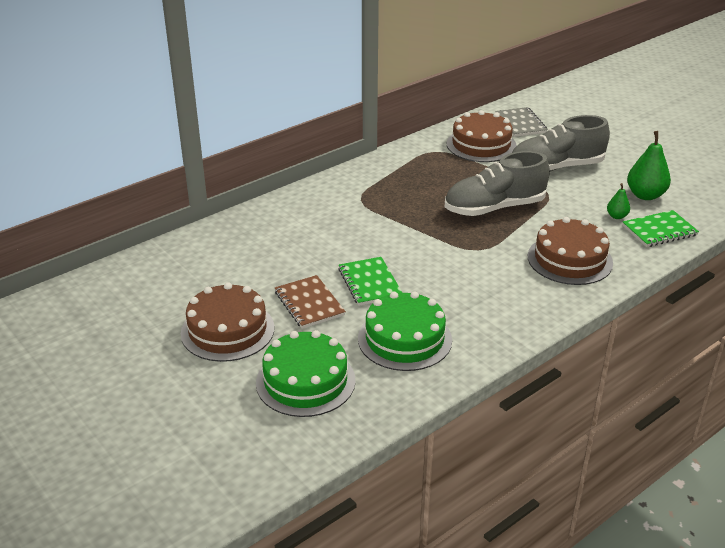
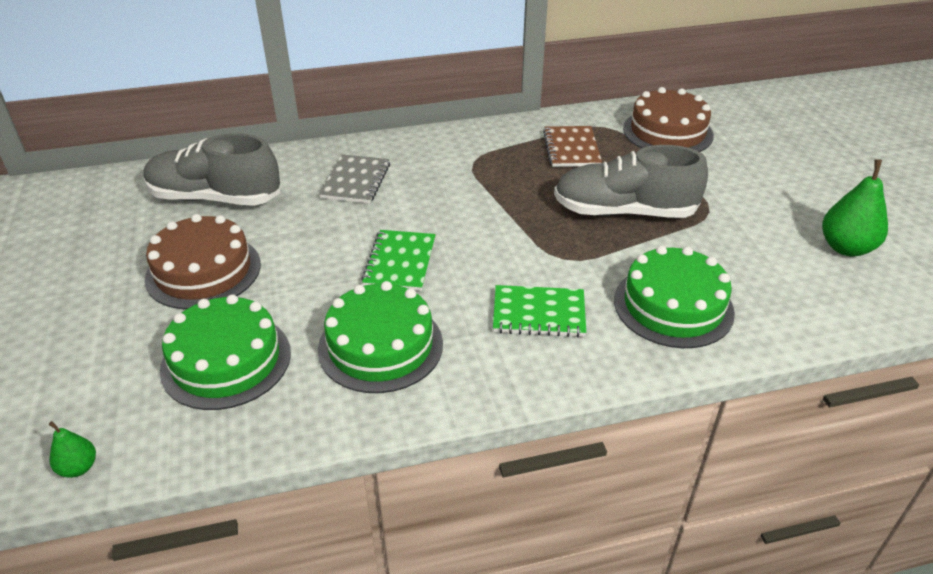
camera: 25 degrees right, 5 degrees up
(309, 304) = (313, 267): brown notebook -> brown notebook (571, 148)
(520, 124) = (737, 118): grey notebook -> grey notebook (356, 181)
(555, 168) = (743, 181): grey shoe -> grey shoe (215, 198)
(569, 259) = (673, 306): brown cake -> green cake
(616, 216) = (783, 265): green pear -> green pear (79, 468)
(659, 231) = (833, 302): green notebook -> green notebook (539, 313)

